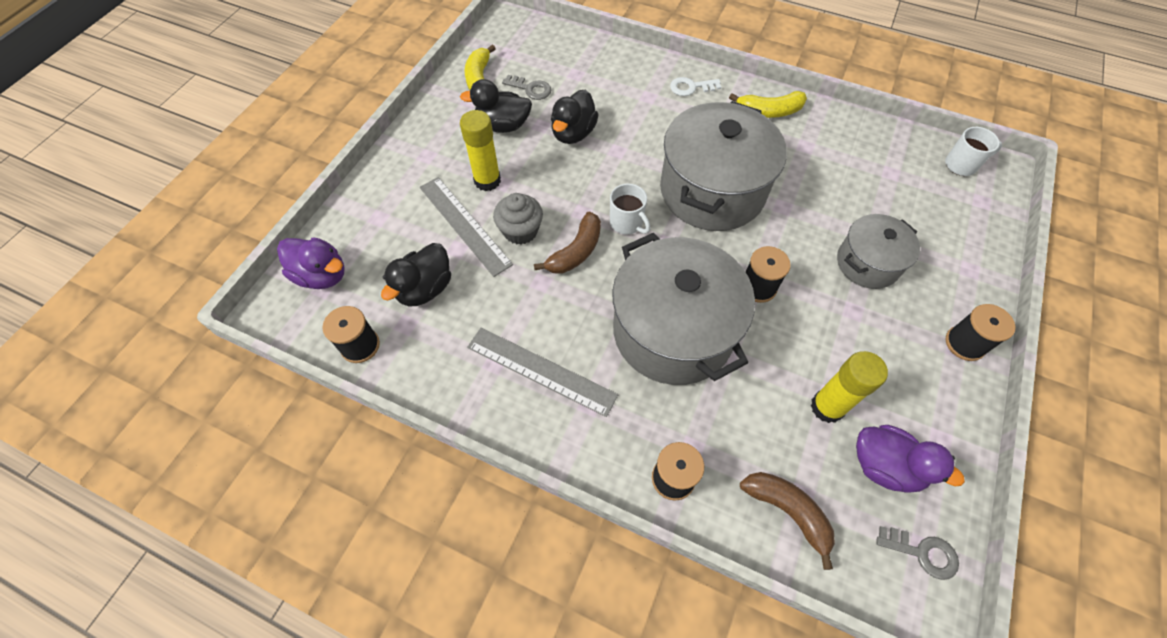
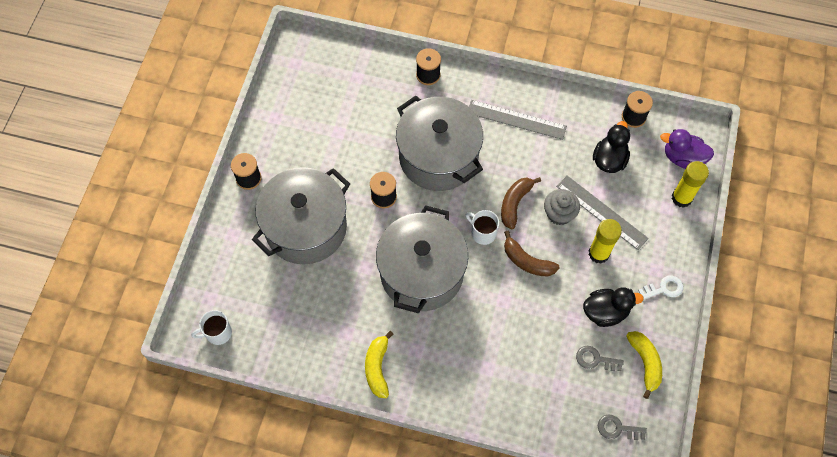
camera: 170 degrees right, 5 degrees up
(573, 133) = (544, 313): black duck -> none
(691, 87) = (450, 386): white key -> white key (664, 288)
(769, 111) = (377, 368): yellow banana -> yellow banana turned 75 degrees counterclockwise
(787, 511) = (365, 69): brown banana -> brown banana (527, 261)
(827, 407) = (340, 125): yellow glue stick -> yellow glue stick (681, 198)
(867, 263) = (306, 227): grey pot -> grey pot, size x1.81
(884, 466) = (310, 99): purple duck -> none
(922, 552) = (295, 61): grey key -> grey key (617, 428)

